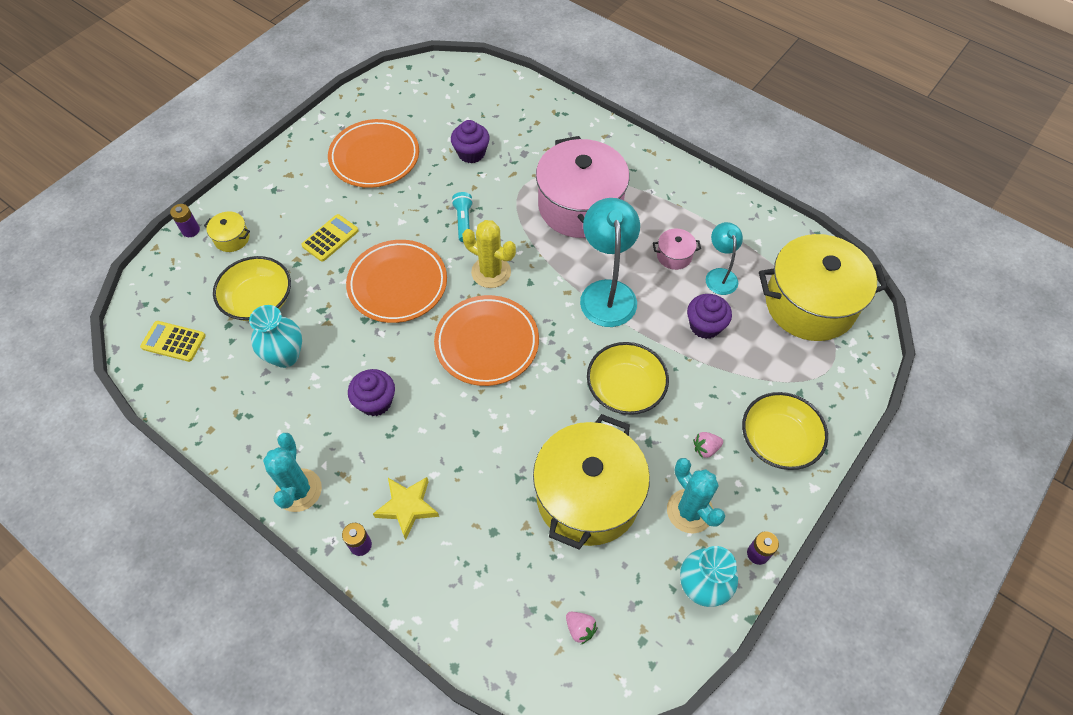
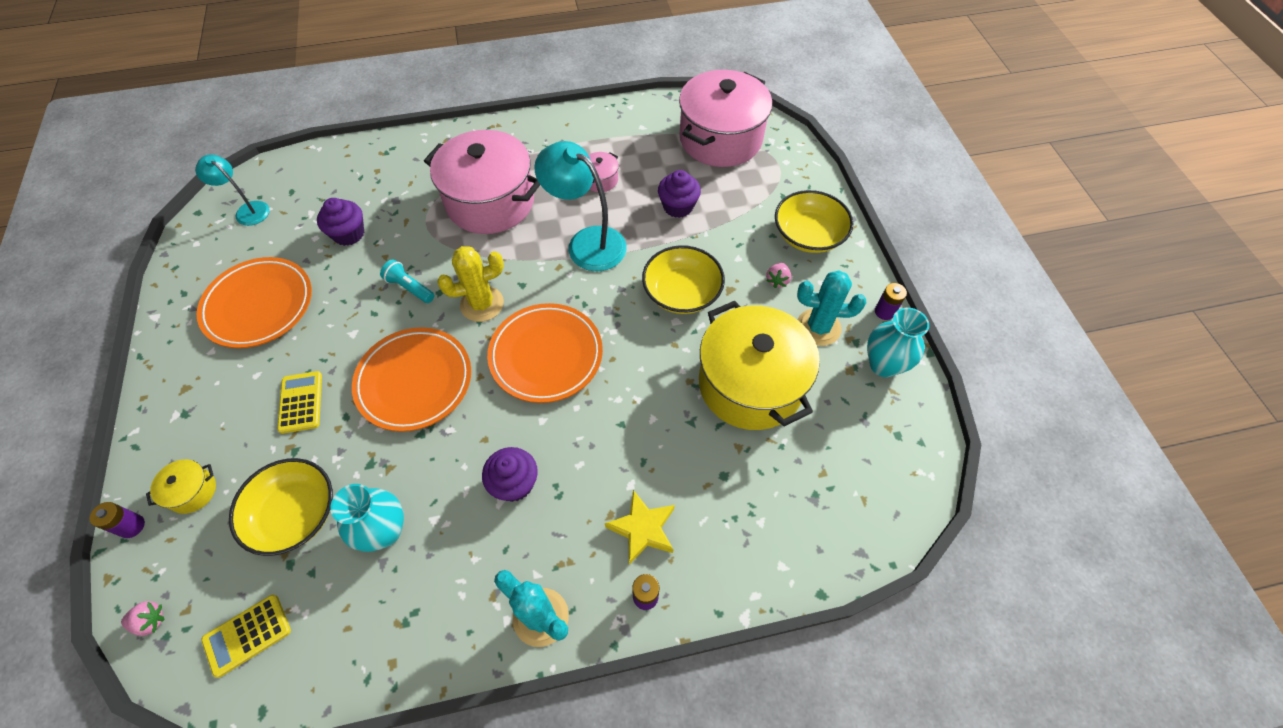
camera: 50 degrees left, 0 degrees up
(580, 629) = (857, 471): pink strawberry -> pink strawberry (151, 621)
(719, 275) = (646, 167): turquoise lamp -> turquoise lamp (247, 210)
(809, 304) = (720, 139): yellow pot -> pink pot

